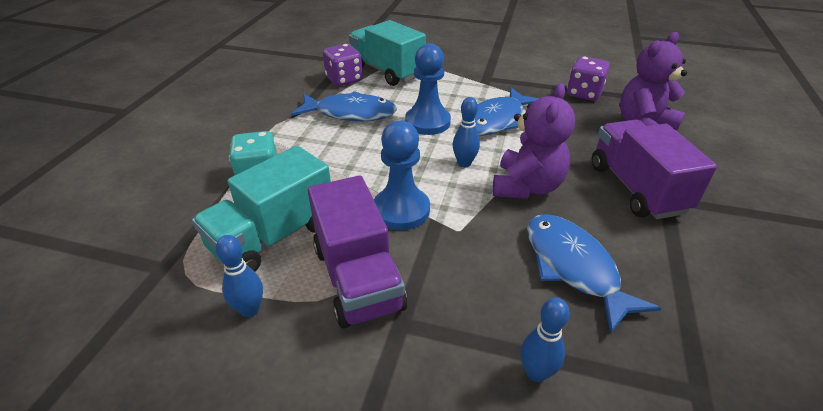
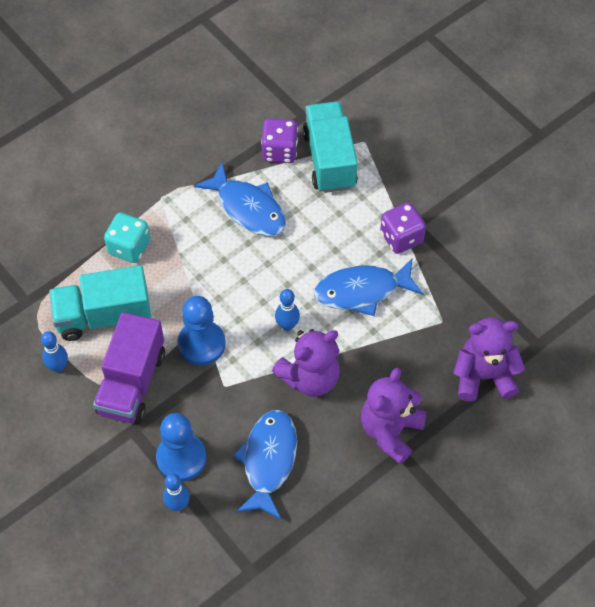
camera: 35 degrees right, 20 degrees up
(427, 122) = (302, 258): blue pawn -> blue pawn (181, 458)
(584, 93) = (483, 303): purple dice -> purple dice (401, 237)
(636, 188) = (390, 431): purple truck -> purple teddy bear

